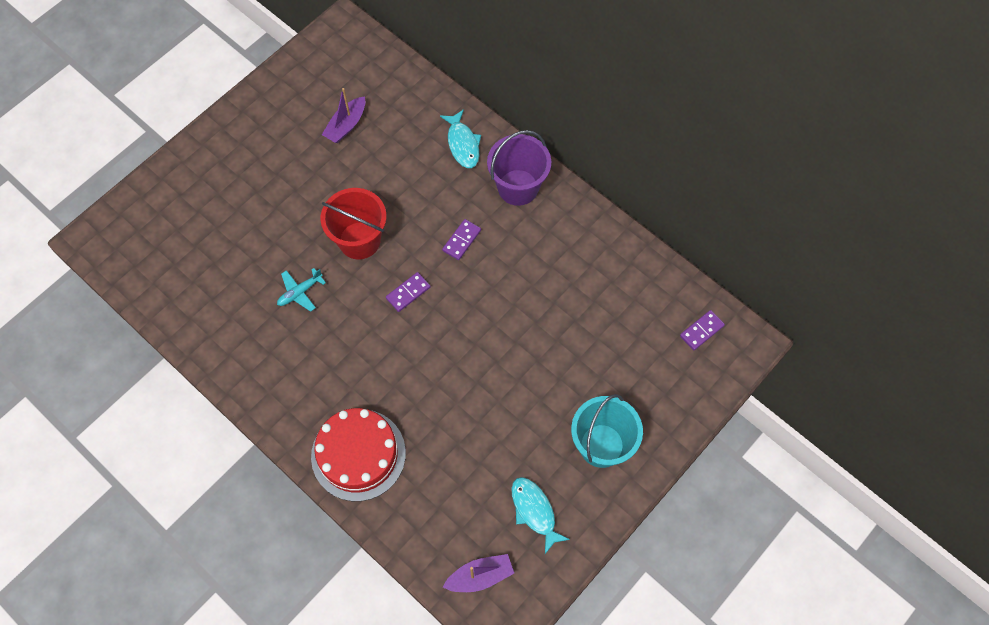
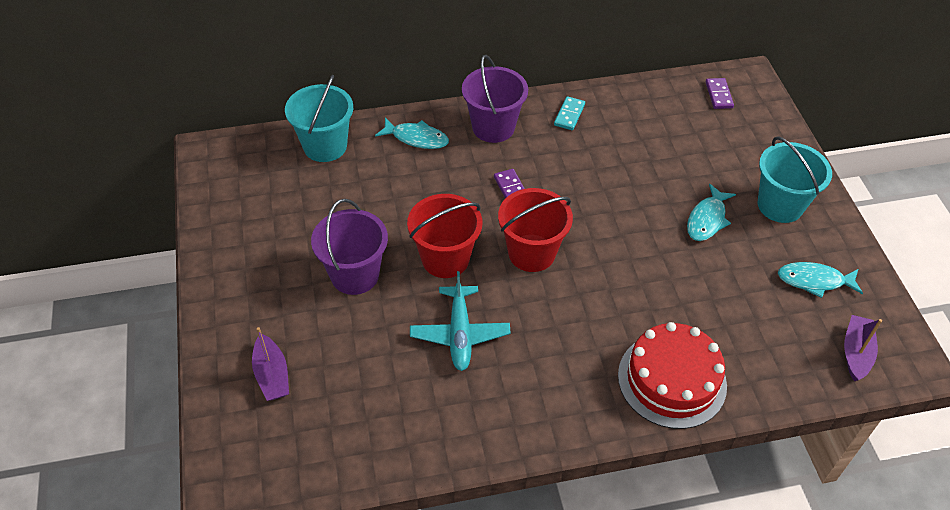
camera: 55 degrees left, 15 degrees down
(300, 292) = (460, 334): turquoise plane -> turquoise plane, size x1.62
(302, 194) = (355, 275): none -> purple bucket
(346, 125) = (314, 204): purple boat -> purple boat (272, 375)
(406, 92) = (325, 146): none -> turquoise bucket
(408, 293) = (531, 253): purple domino -> red bucket
(540, 397) = (707, 219): none -> turquoise fish
(578, 232) = (569, 115): none -> turquoise domino

